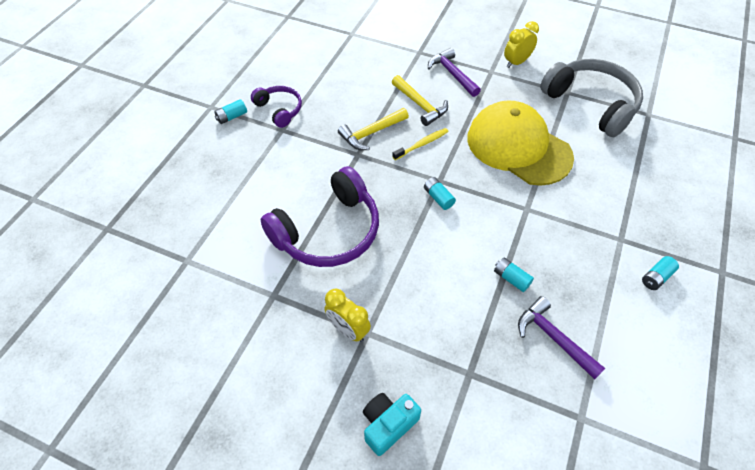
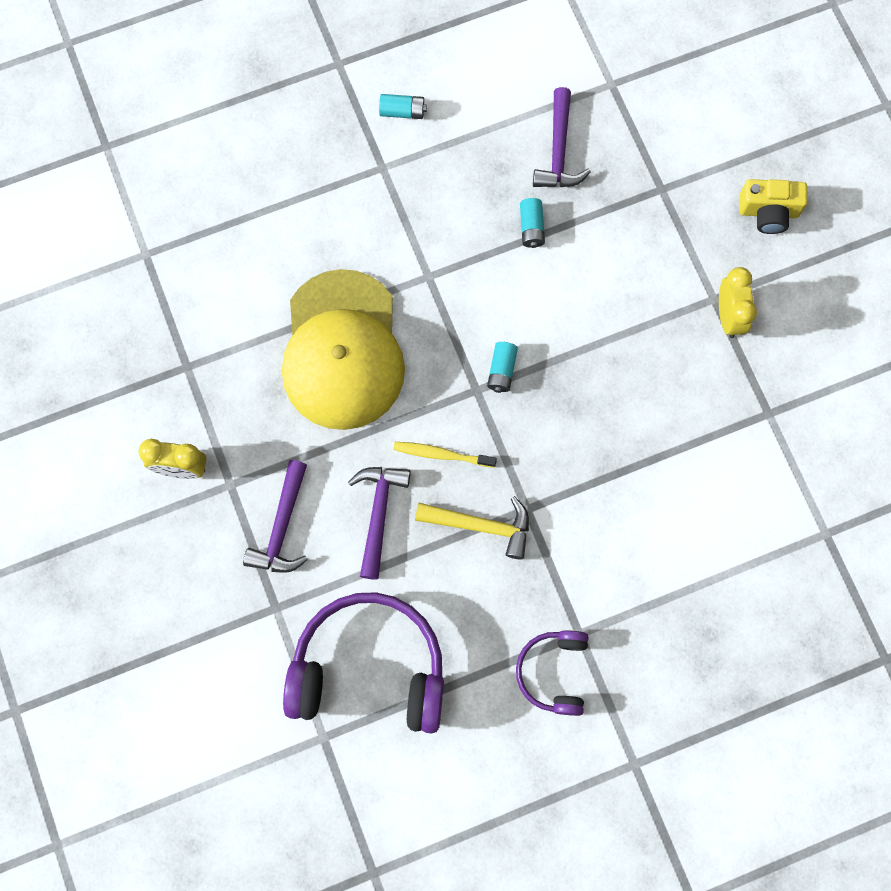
camera: 135 degrees left, 20 degrees up
(232, 117) = (622, 717): turquoise battery -> none
(328, 232) = (654, 435): purple headphones -> purple headphones (369, 668)
(388, 425) = (768, 212): turquoise camera -> yellow camera
(420, 105) = (379, 514): yellow hammer -> purple hammer
(591, 104) = (185, 326): grey headphones -> none

